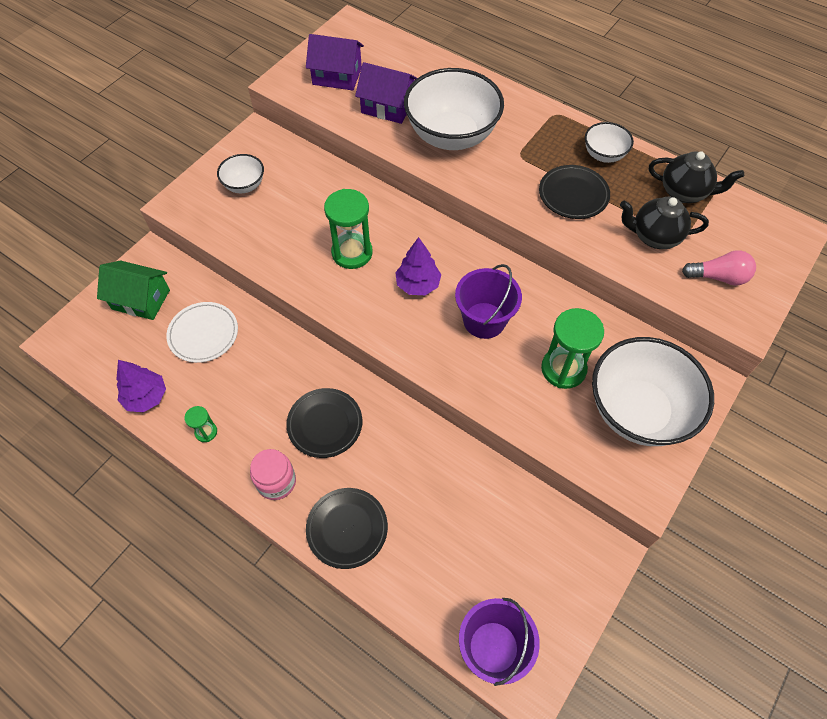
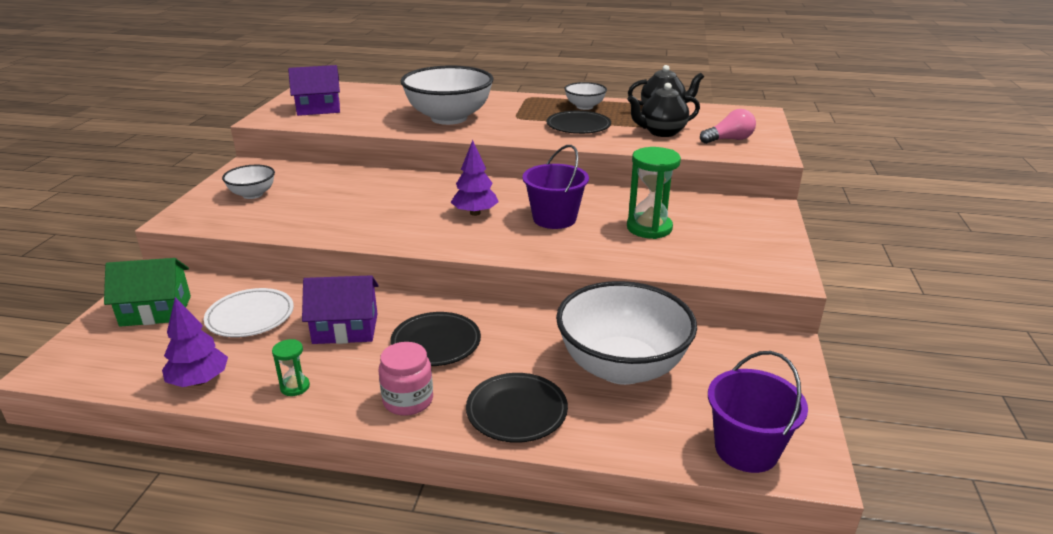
camera: 25 degrees left, 30 degrees down
(352, 253) = (395, 209): green hourglass -> none
(387, 106) = (379, 115): purple house -> purple house (345, 328)
(638, 411) = (733, 235): white bowl -> white bowl (621, 367)

